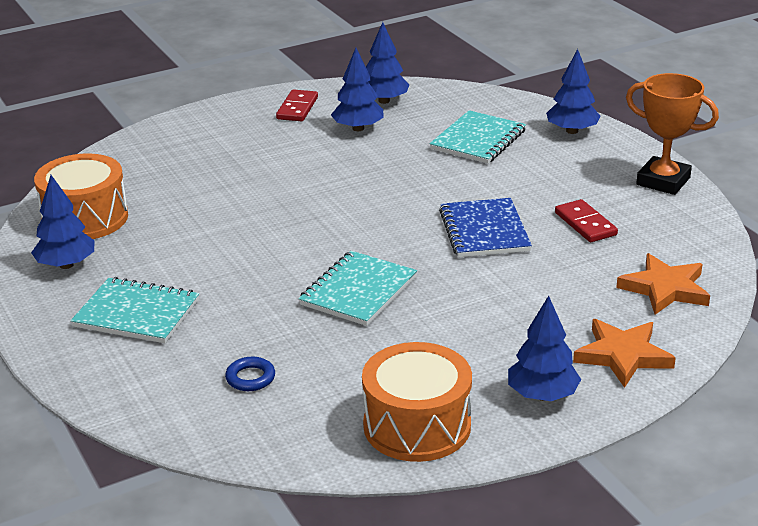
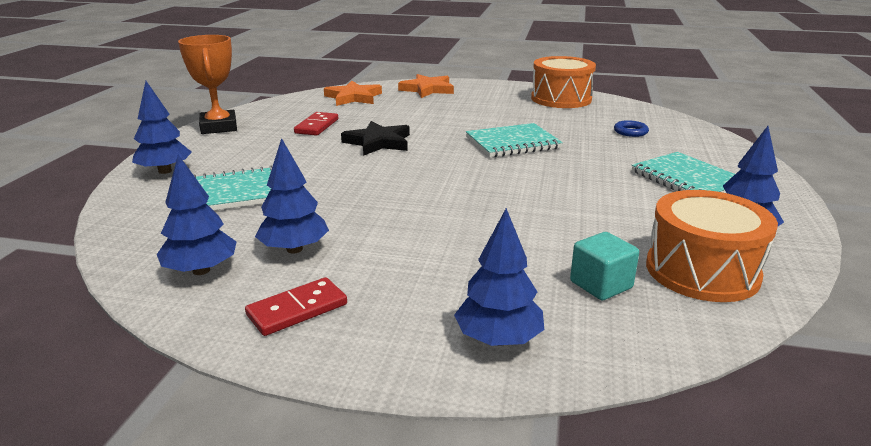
camera: 140 degrees left, 5 degrees down
(146, 183) = (601, 285): none -> turquoise cube
(484, 231) = (378, 142): blue notebook -> black star
(542, 395) = (488, 91): blue tree -> blue tree (498, 339)

